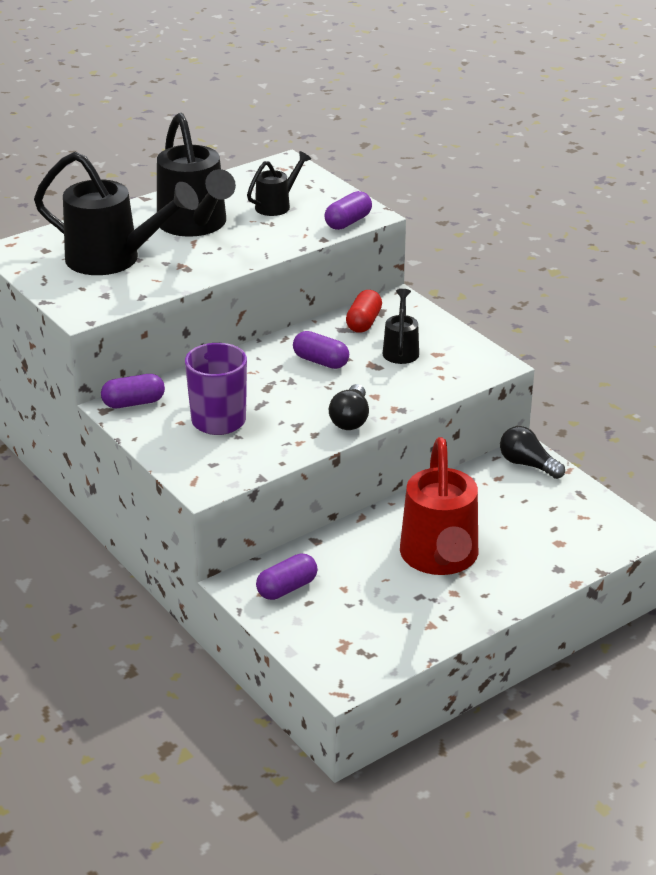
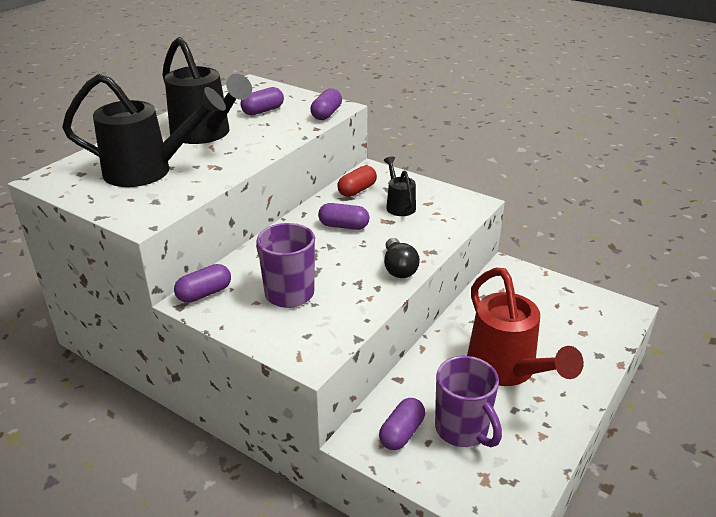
camera: 20 degrees left, 0 degrees up
(276, 205) = (263, 111): black watering can -> purple capsule
(351, 601) = (462, 430): none -> purple mug
(363, 322) = (357, 190): red capsule -> red capsule turned 45 degrees clockwise
(527, 464) = (514, 275): black light bulb -> none

